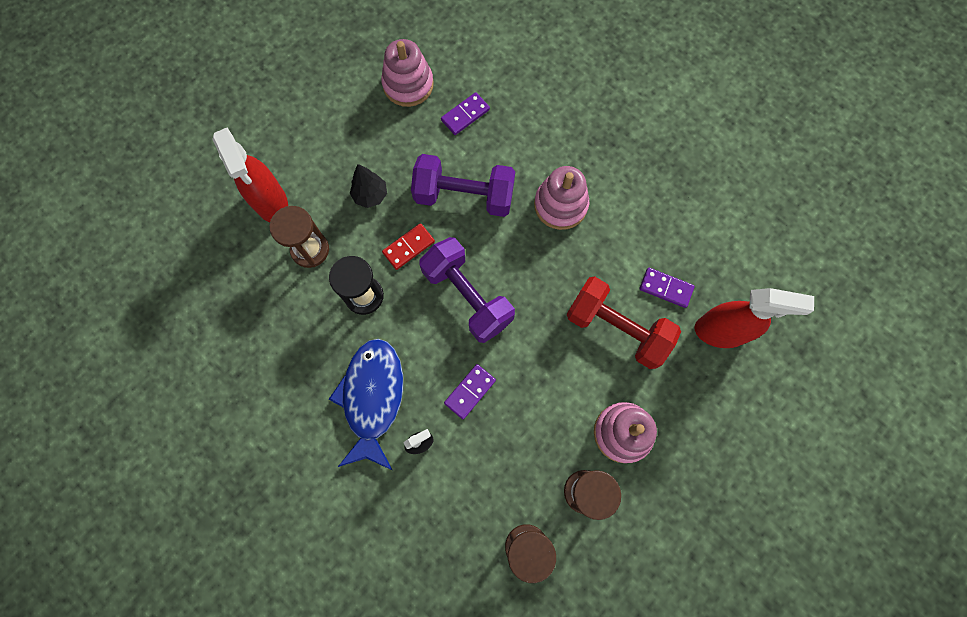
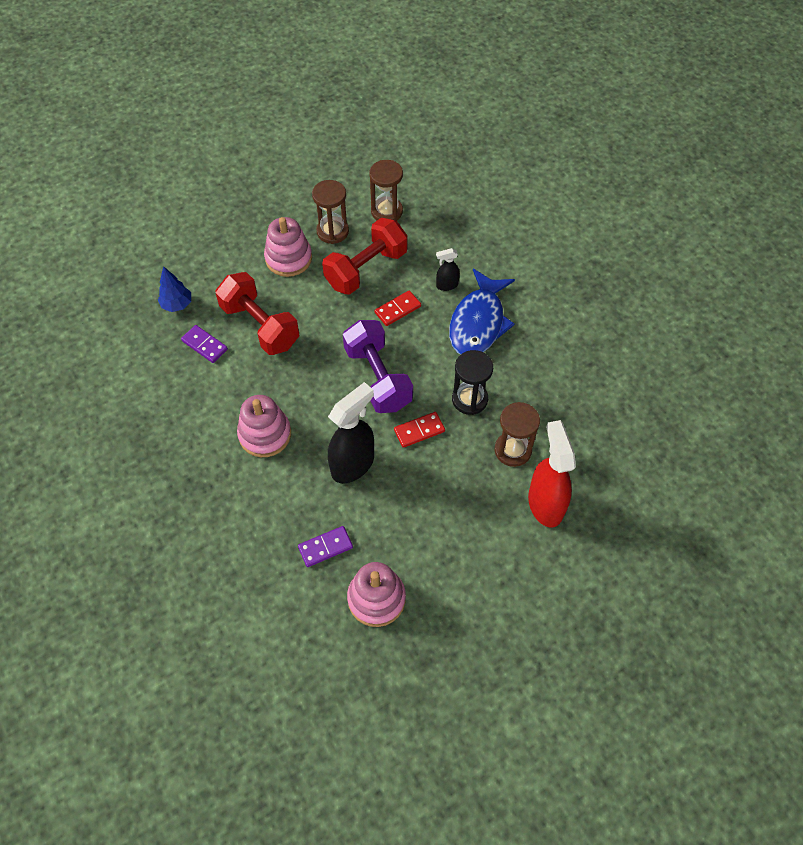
camera: 165 degrees left, 15 degrees down
(370, 195) = (444, 487): black tree -> none
(464, 196) = (353, 464): purple dumbbell -> black spray bottle
(470, 391) = (398, 309): purple domino -> red domino
(524, 442) = (366, 269): none -> red dumbbell
(720, 331) = (177, 305): red spray bottle -> blue tree

